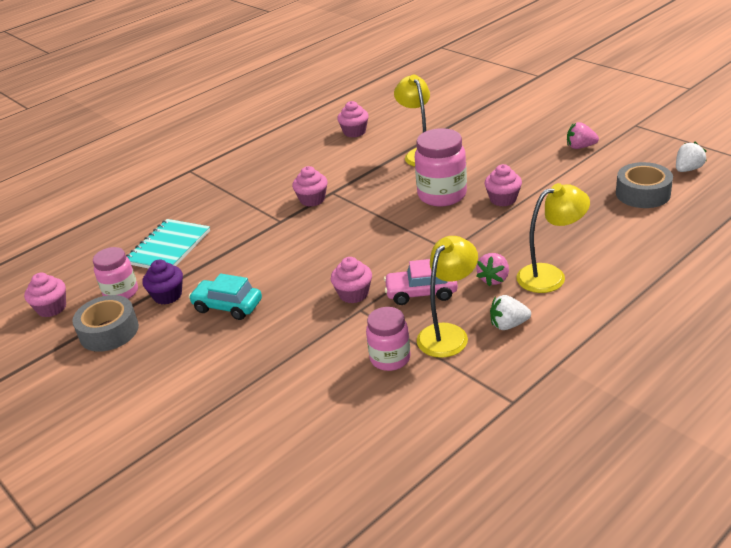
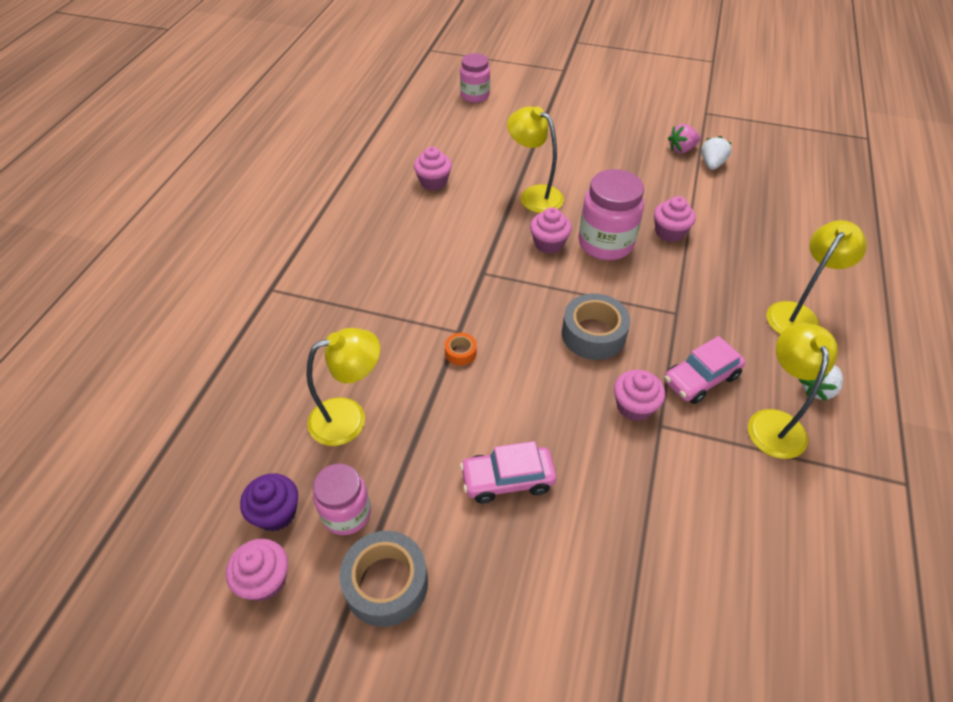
camera: 35 degrees left, 15 degrees up
(167, 295) = (415, 493): purple cupcake -> purple cupcake (276, 513)
(168, 247) = (349, 417): turquoise notebook -> yellow lamp
(227, 306) = (507, 480): turquoise car -> pink car
(269, 233) = (460, 352): none -> orange tape
(312, 200) = (469, 289): pink cupcake -> pink cupcake (548, 243)
(390, 358) = (750, 479): pink jar -> pink jar (475, 96)
(494, 279) = (752, 336): pink strawberry -> none
(643, 193) = (784, 191): grey tape -> grey tape (593, 334)
(688, 169) = (795, 154): white strawberry -> white strawberry (712, 164)

